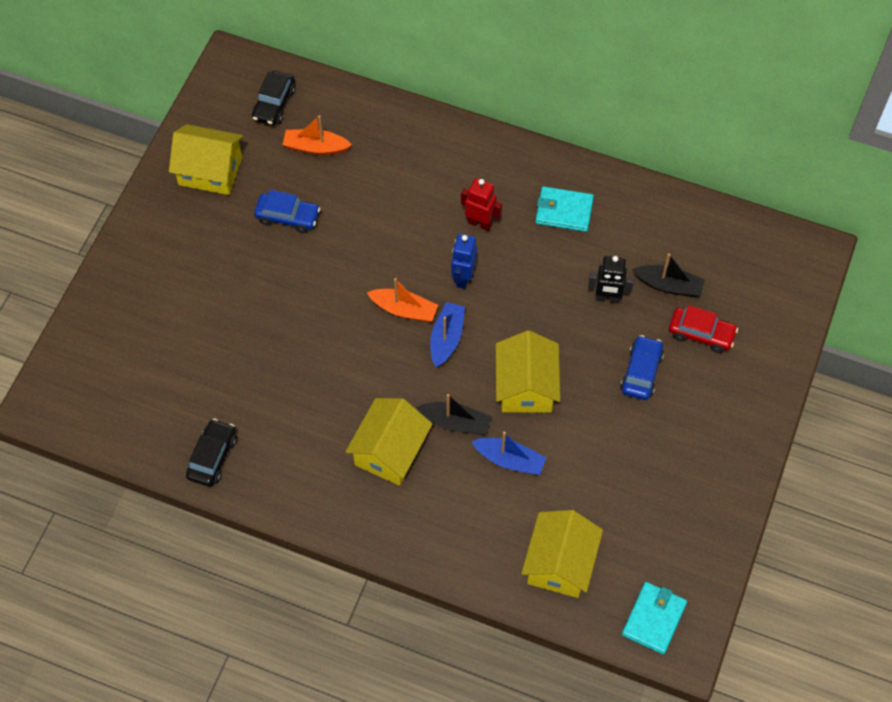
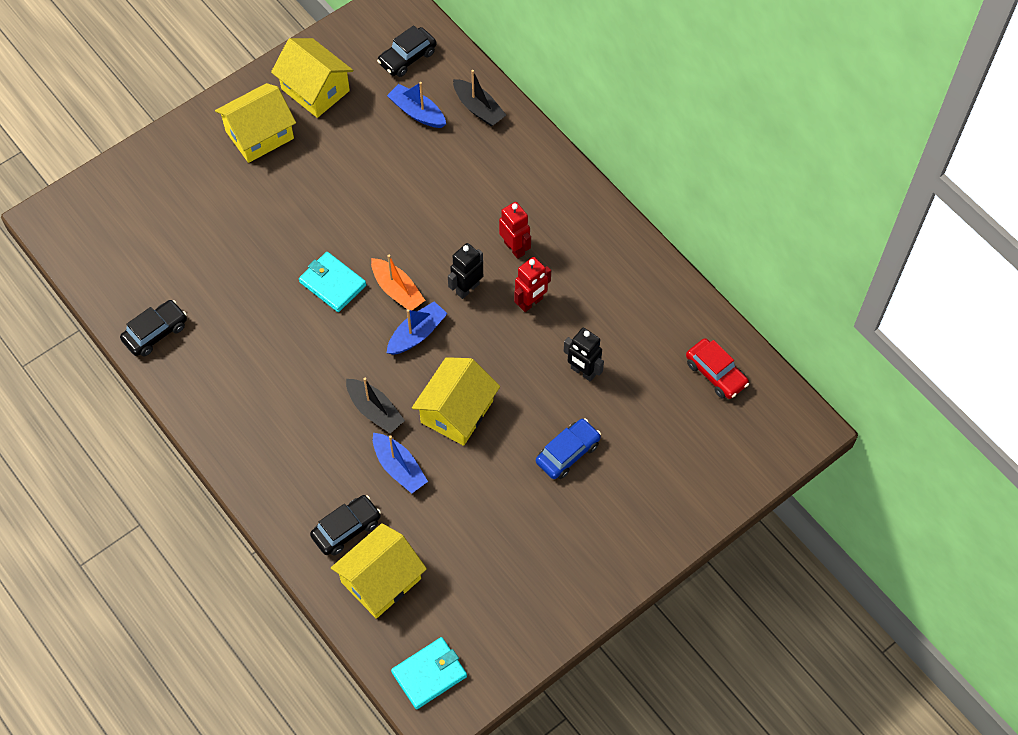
camera: 30 degrees right, 0 degrees up
(288, 217) = (353, 161): blue car -> none
(315, 147) = (417, 112): orange boat -> blue boat
(390, 451) = (303, 405): yellow house -> yellow house (259, 135)
(463, 278) = (467, 288): blue robot -> black robot
(500, 536) = (346, 529): none -> black car
(525, 262) = (531, 302): none -> red robot
(564, 211) = (597, 274): turquoise wallet -> turquoise wallet (332, 284)
(669, 285) = (647, 389): black boat -> black boat (478, 109)
(701, 334) = (646, 447): red car -> red car (716, 373)

